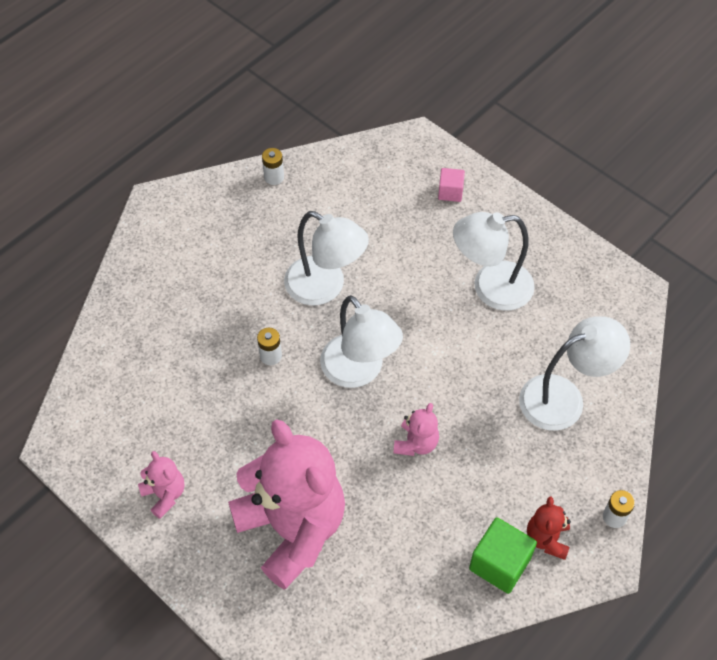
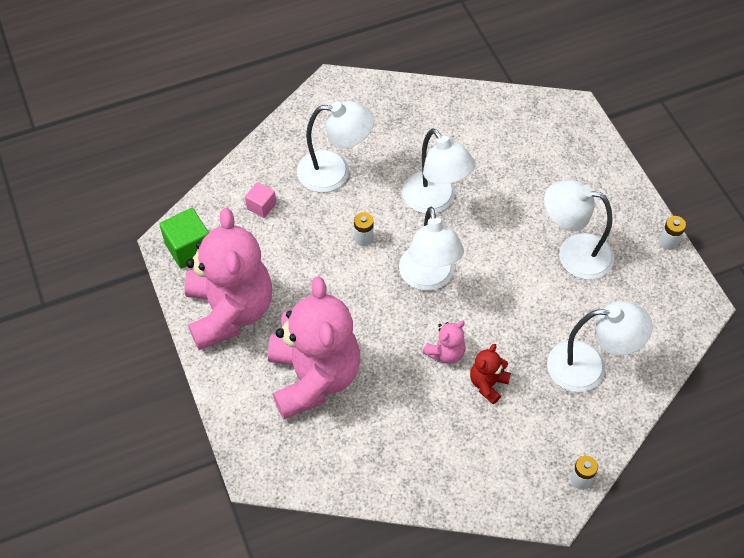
camera: 25 degrees right, 0 degrees up
(165, 494) = (230, 311): pink teddy bear -> pink teddy bear, size x2.38
(204, 296) = (335, 172): none -> white lamp
(274, 177) = (438, 97): white battery -> white battery (668, 242)
(450, 192) = (580, 162): pink cube -> pink cube (261, 206)
(499, 563) = (465, 474): green cube -> green cube (189, 248)
(547, 538) = (514, 472): red teddy bear -> red teddy bear (488, 384)

